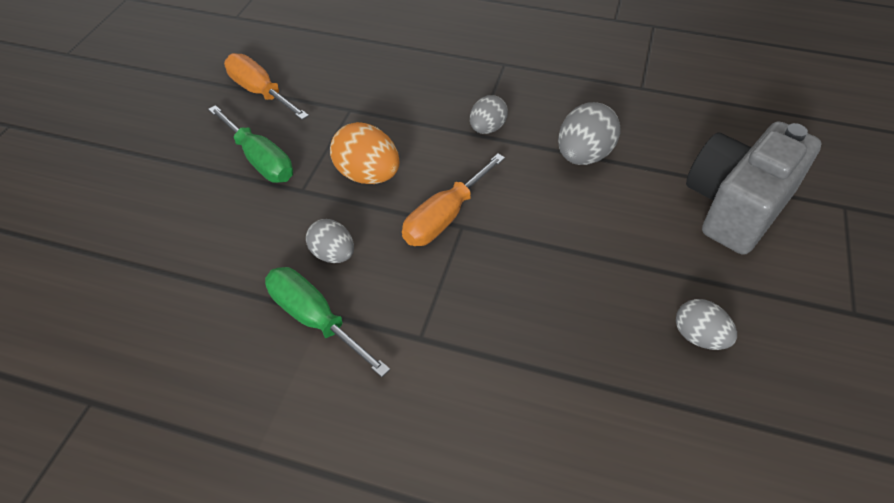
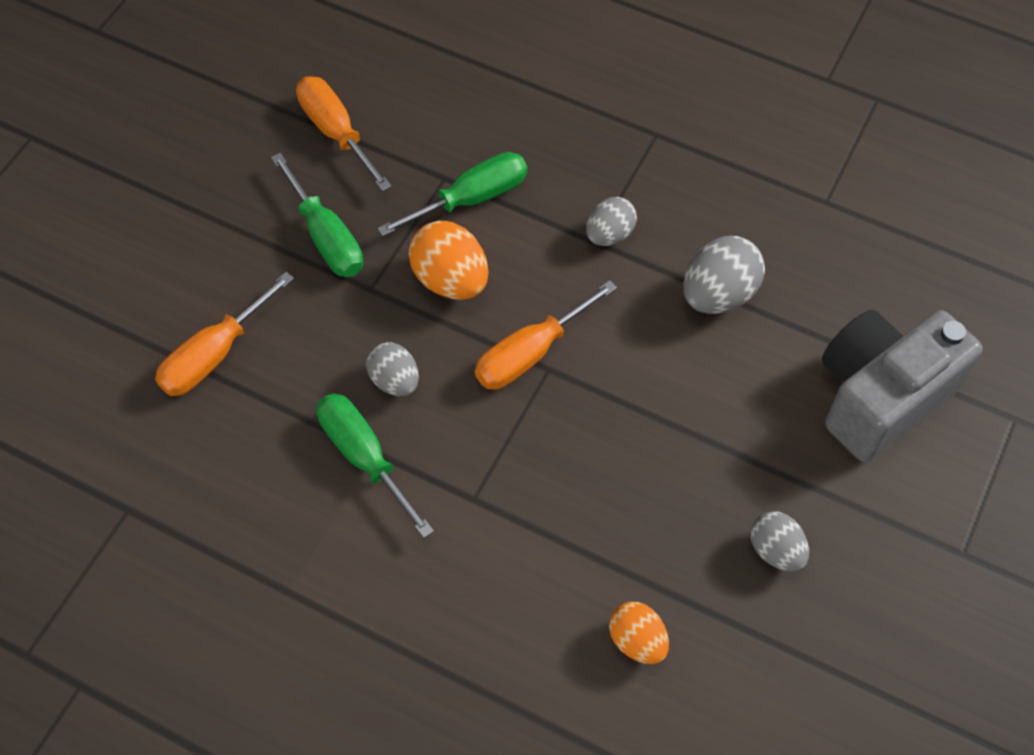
camera: 10 degrees right, 10 degrees up
(170, 258) = (214, 355): none -> orange screwdriver
(374, 120) = (471, 199): none -> green screwdriver
(603, 439) = (637, 641): none -> orange egg

